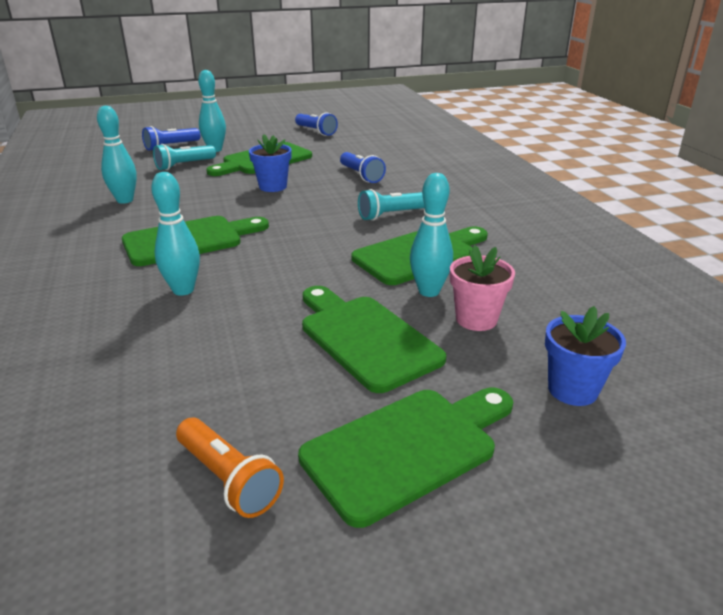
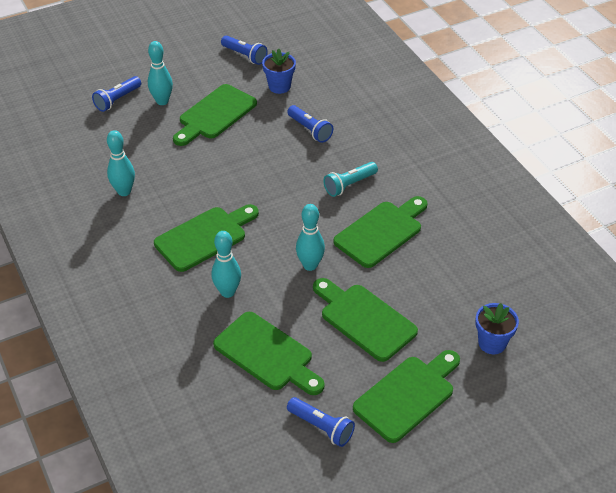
camera: 10 degrees left, 15 degrees up
(184, 165) = (147, 131): turquoise flashlight -> none
(195, 362) = (267, 354): none -> green cutting board
(229, 479) = (321, 427): orange flashlight -> blue flashlight
(273, 187) = (240, 156): blue flower pot -> blue flower pot (279, 86)
(429, 291) = (395, 271): turquoise bowling pin -> turquoise bowling pin (310, 265)
(476, 319) = (430, 293): pink flower pot -> none

